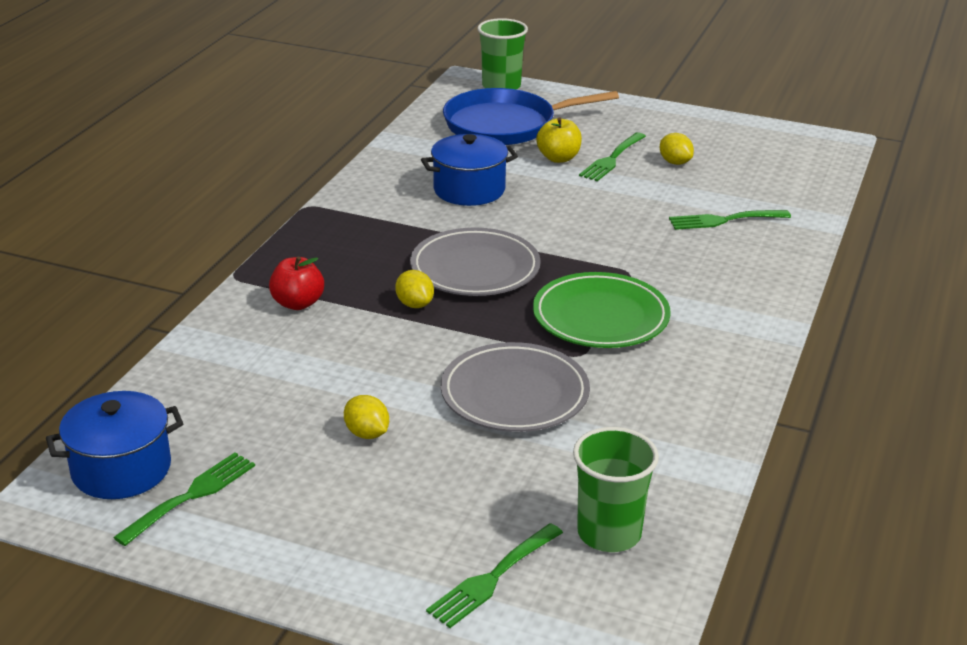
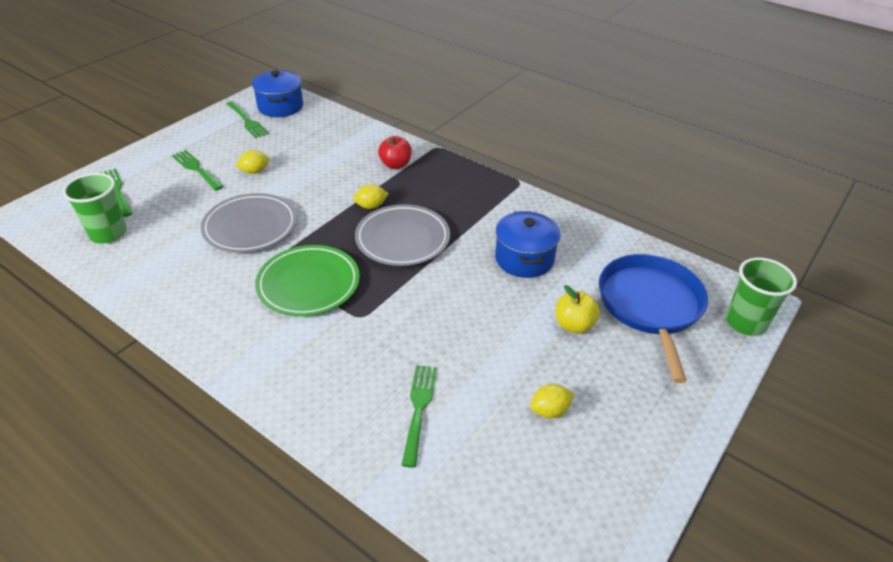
camera: 105 degrees right, 10 degrees up
(612, 159) = (565, 362): green fork -> green fork (196, 169)

